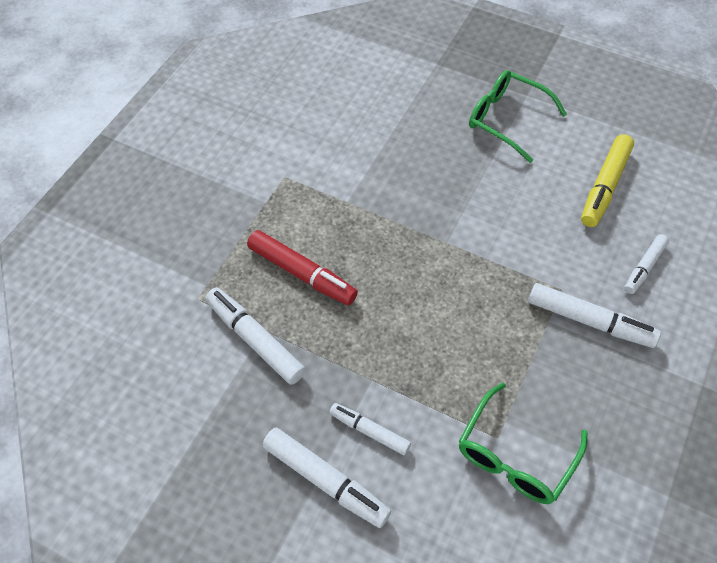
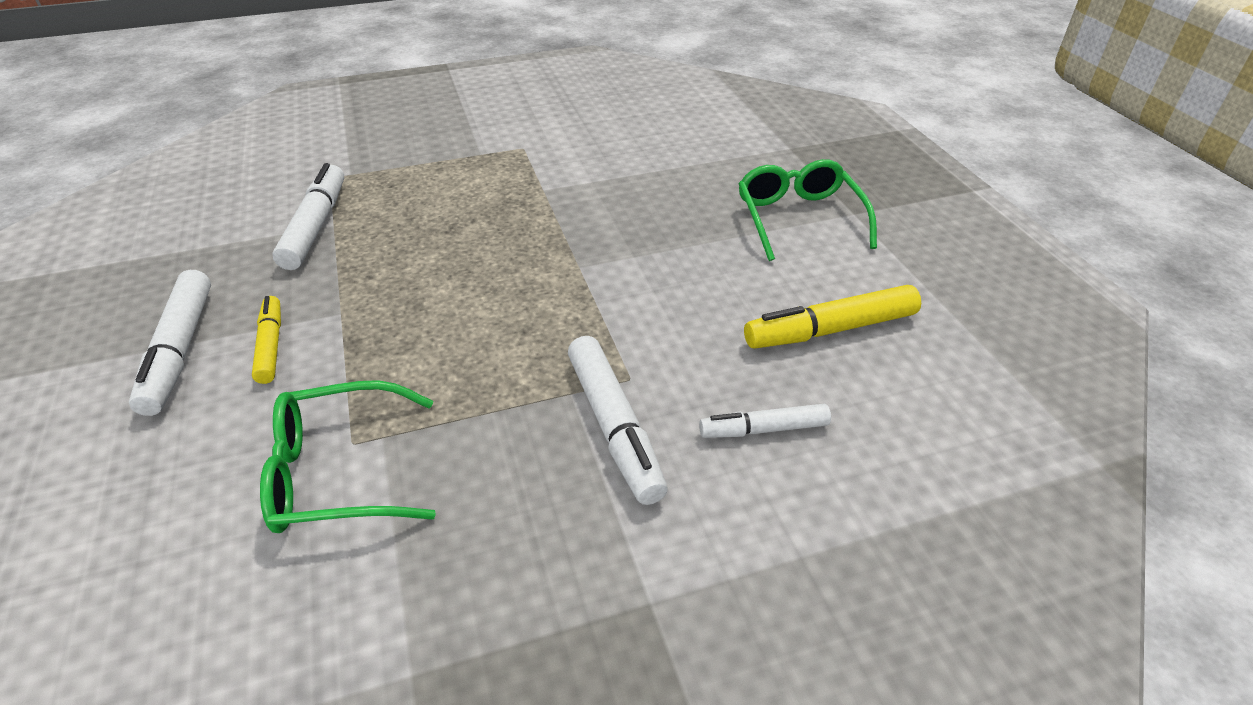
camera: 45 degrees right, 15 degrees down
(302, 273) = (424, 210): red marker -> none
(369, 431) = (271, 345): white marker -> yellow marker

